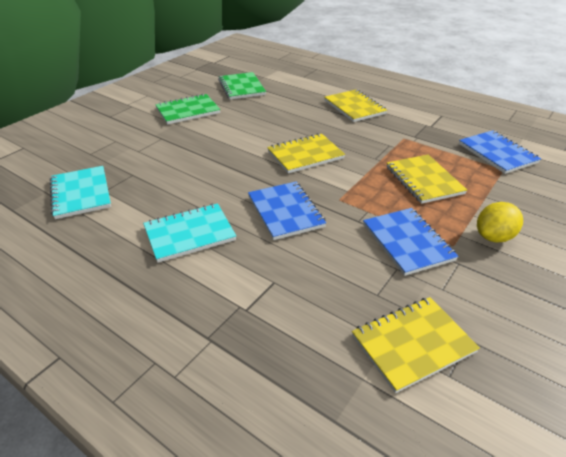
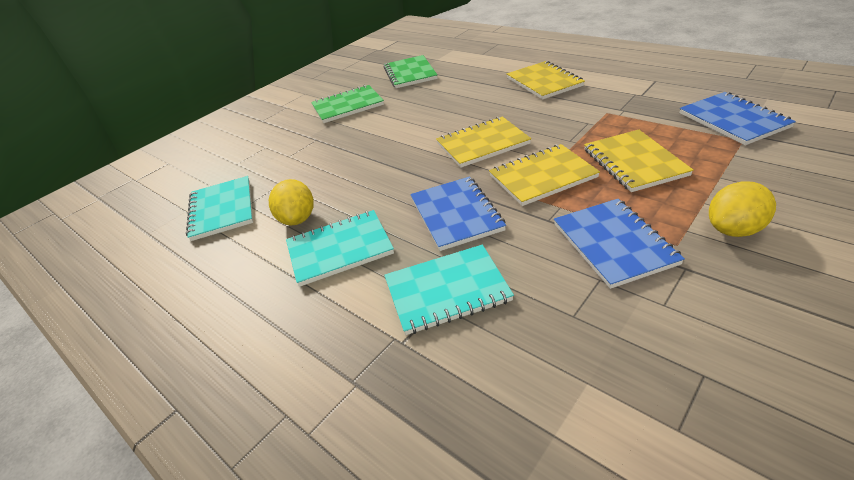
camera: 10 degrees right, 0 degrees up
(151, 206) = (298, 219): none -> yellow lemon
(280, 271) = (447, 291): none -> turquoise notebook
(413, 344) = (624, 384): yellow notebook -> yellow notebook (542, 177)

